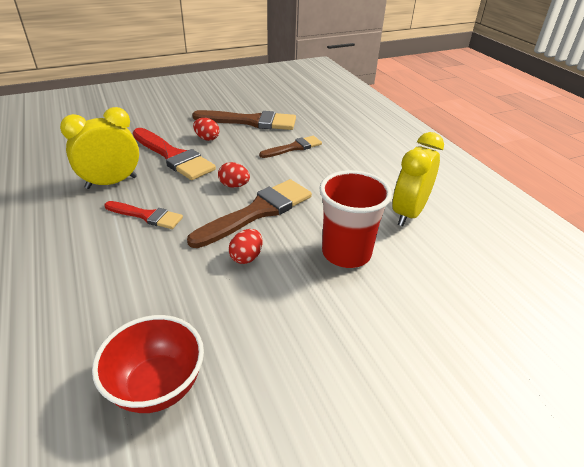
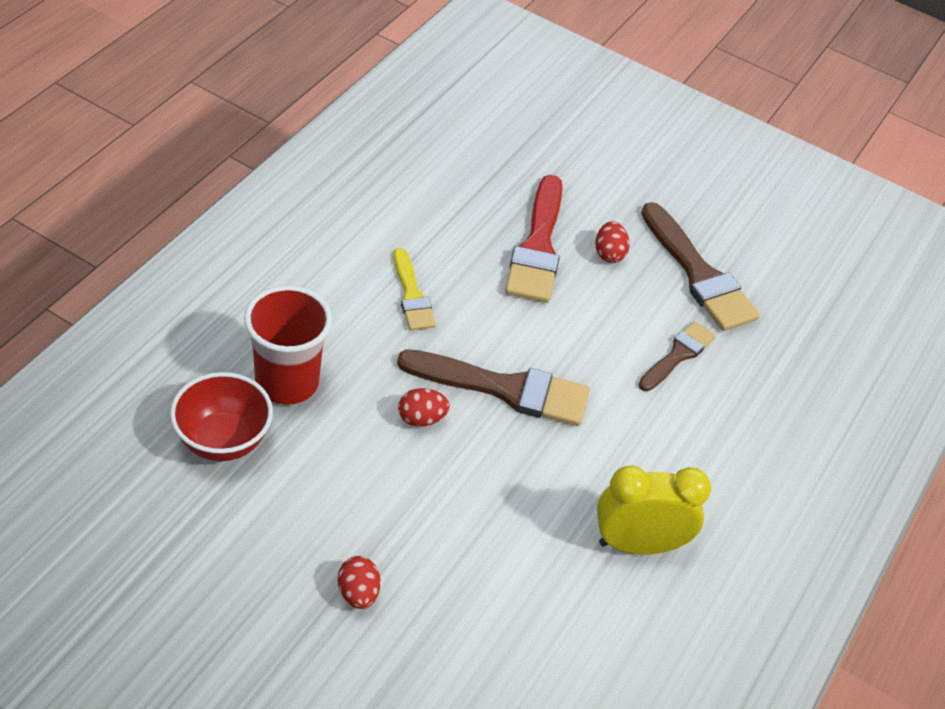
camera: 50 degrees right, 10 degrees up
(111, 182) = (438, 227): yellow clock -> none
(146, 216) = (412, 295): red brush -> yellow brush
(234, 185) = (534, 339): red egg -> red egg (358, 593)
(293, 148) = (678, 355): brown brush -> brown brush turned 75 degrees counterclockwise
(346, 253) = (502, 507): red cup -> red cup (287, 382)

